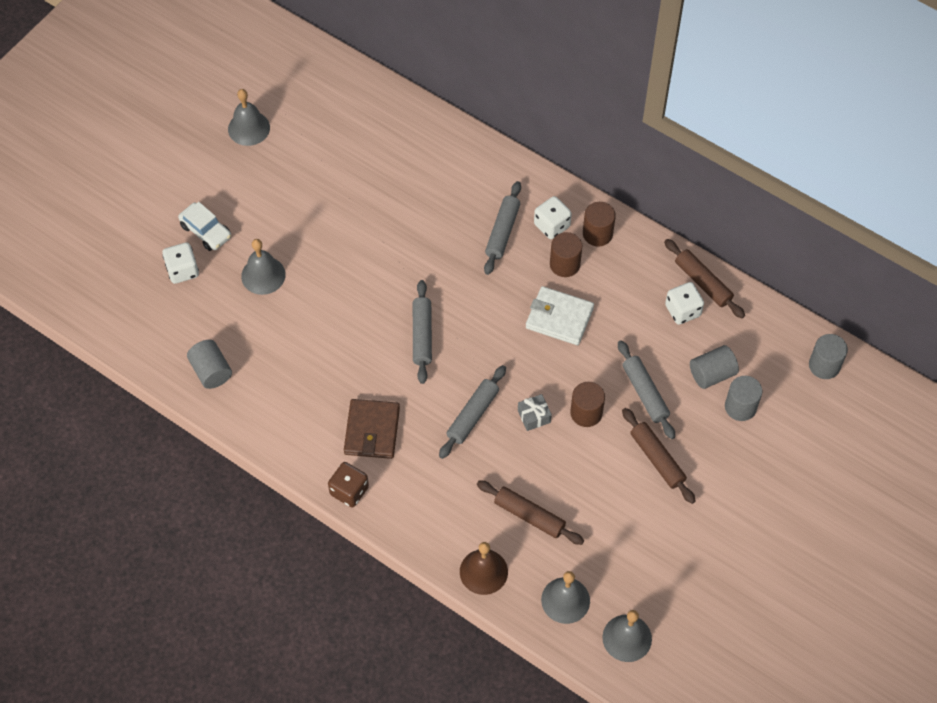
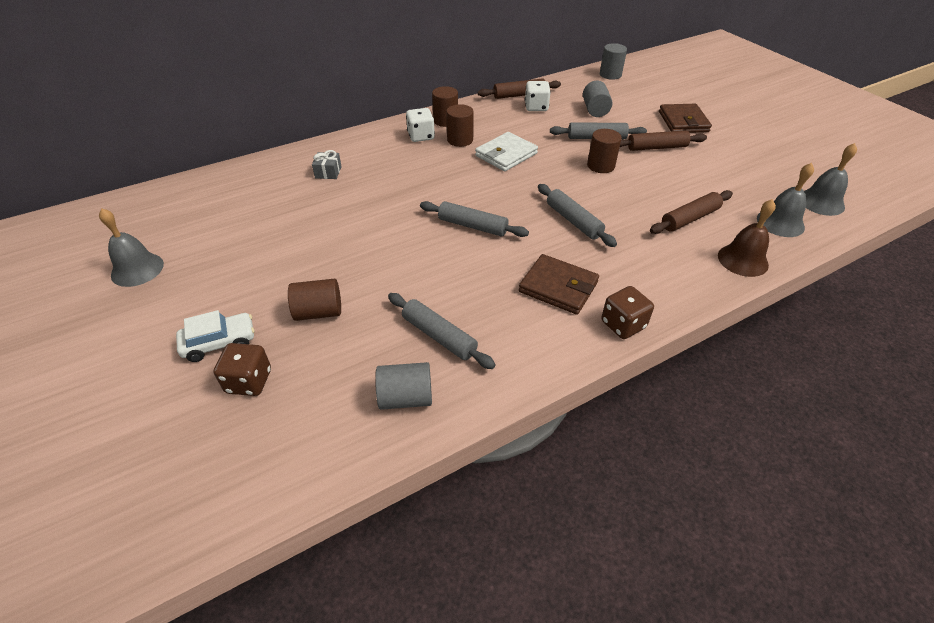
camera: 65 degrees left, 15 degrees down
(182, 270) = (249, 381): white dice -> brown dice
(263, 275) = (319, 312): grey bell -> brown cylinder
(502, 232) = (406, 158): grey rolling pin -> grey rolling pin (439, 336)
(534, 416) = (591, 190): grey gift -> grey gift (328, 172)
(738, 475) = (683, 122): none -> brown wallet
(740, 407) = (627, 107): grey cylinder -> none

